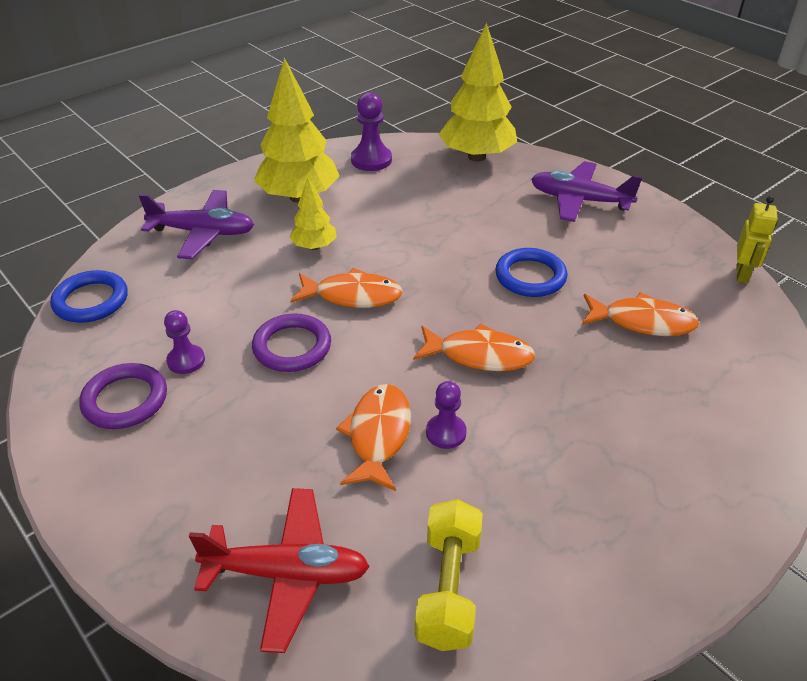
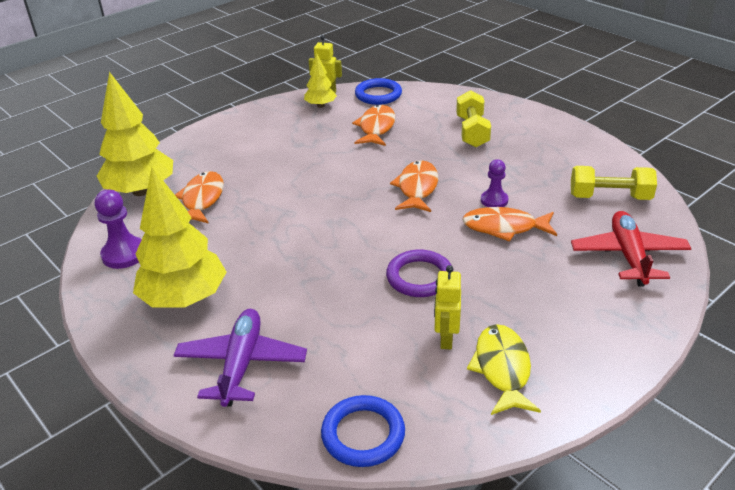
camera: 90 degrees left, 5 degrees down
(125, 400) = (502, 369): purple ring -> yellow fish
(186, 360) = (446, 339): purple pawn -> yellow robot
(314, 246) = (276, 279): yellow tree -> yellow tree (320, 105)
(352, 296) = (351, 250): orange fish -> orange fish (202, 199)
(530, 276) = (327, 167): blue ring -> blue ring (378, 95)
(579, 200) = (228, 143): purple plane -> none
(650, 429) = (472, 132): none -> yellow dumbbell

